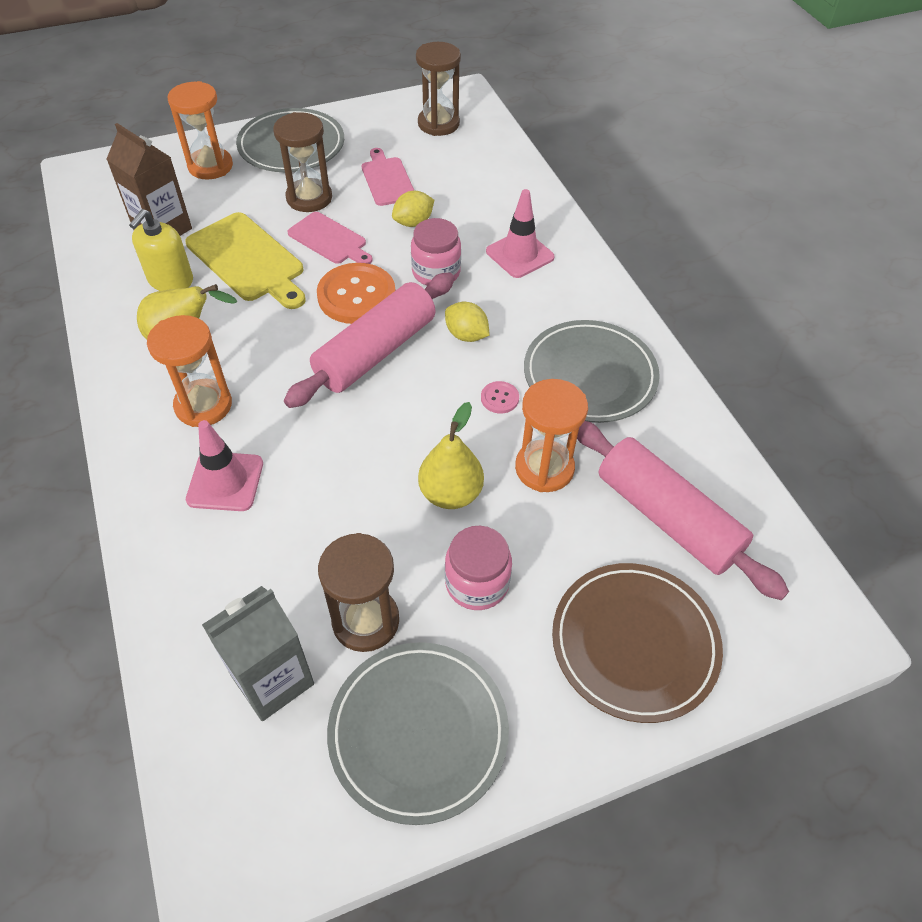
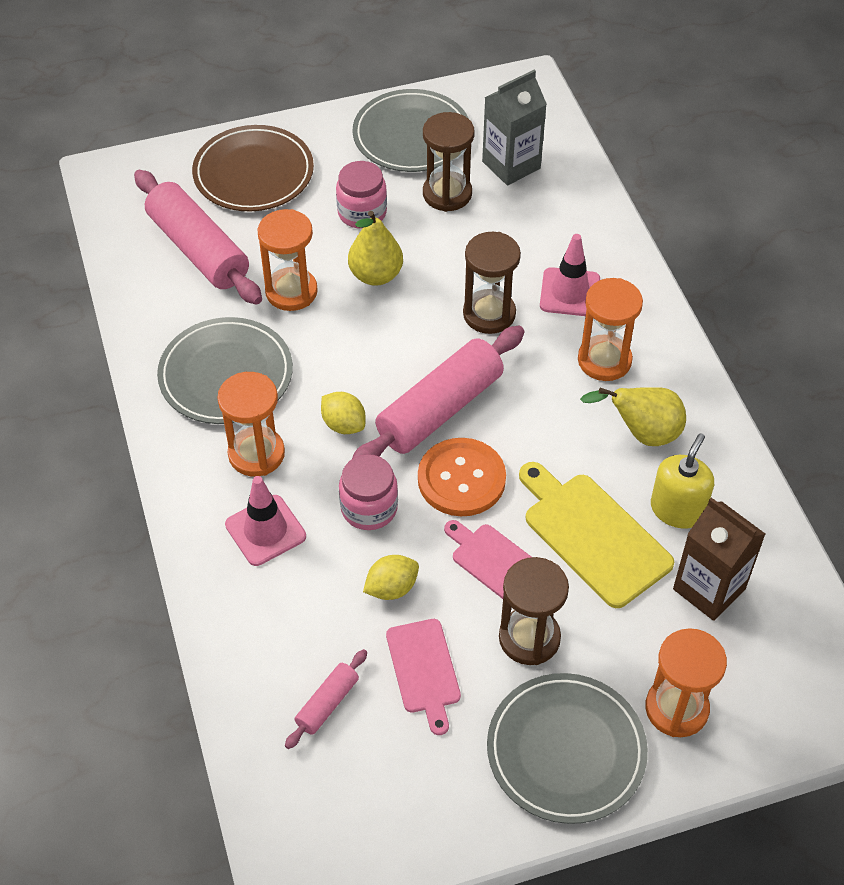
camera: 175 degrees left, 0 degrees up
(438, 124) = (341, 796): brown hourglass -> brown hourglass (489, 314)
(453, 162) = (327, 703): none -> pink rolling pin
(499, 398) = (320, 355): pink button -> none
(541, 308) = (256, 454): none -> orange hourglass

